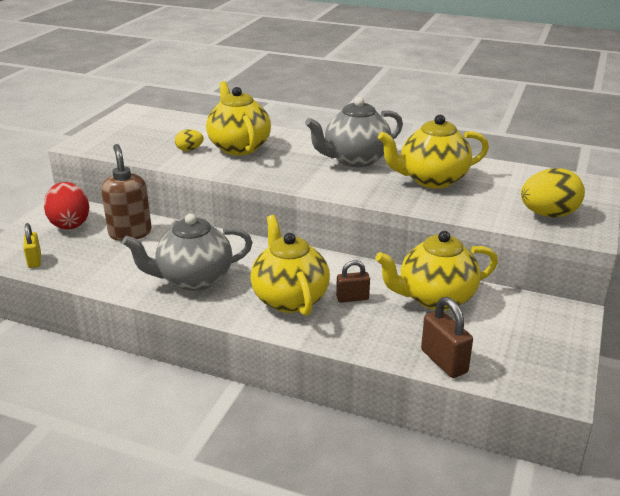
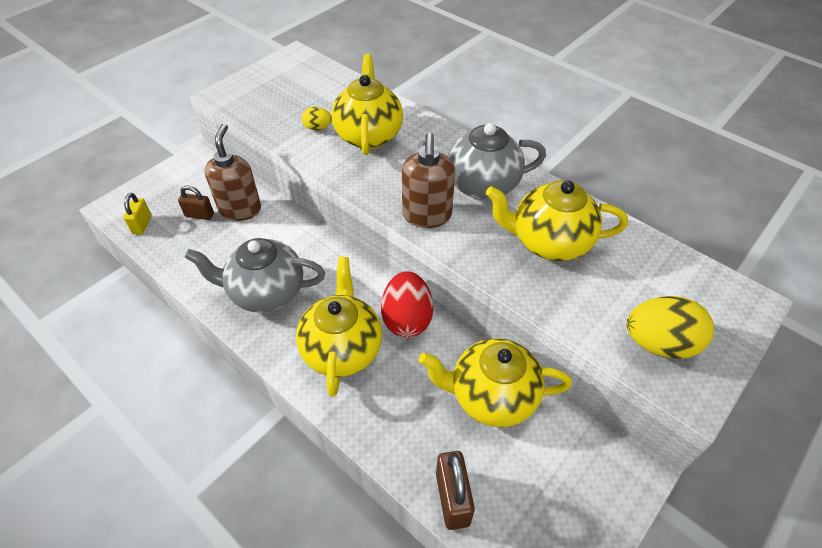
camera: 20 degrees right, 20 degrees up
(70, 223) = (195, 182): red egg -> red egg (407, 319)
(324, 182) = (427, 216): none -> brown soap dispenser
(352, 298) = (404, 369): brown padlock -> brown padlock (199, 215)

